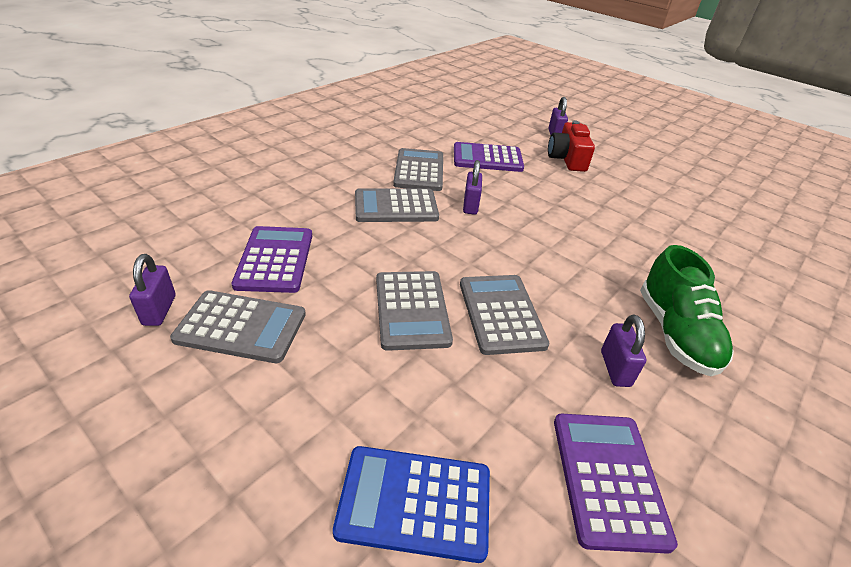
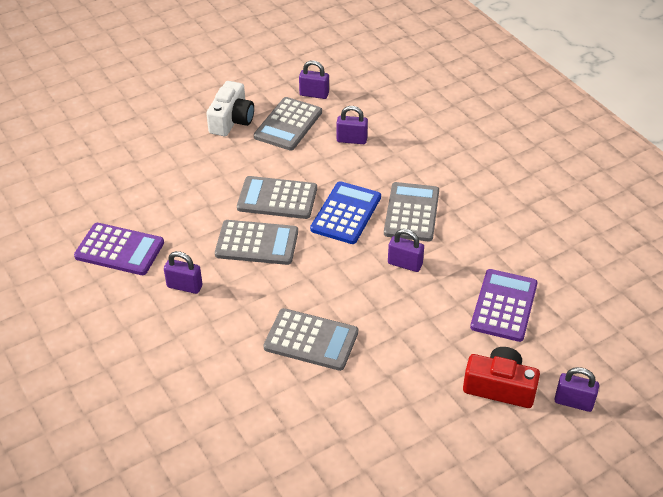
camera: 110 degrees right, 5 degrees up
(229, 405) = (231, 120): none -> white camera
(275, 259) = (351, 140): purple calculator -> purple padlock
(415, 502) = (147, 176): blue calculator -> blue calculator (346, 213)
(419, 170) = (478, 241): grey calculator -> grey calculator (311, 340)
(675, 333) = (199, 339): green shoe -> none

